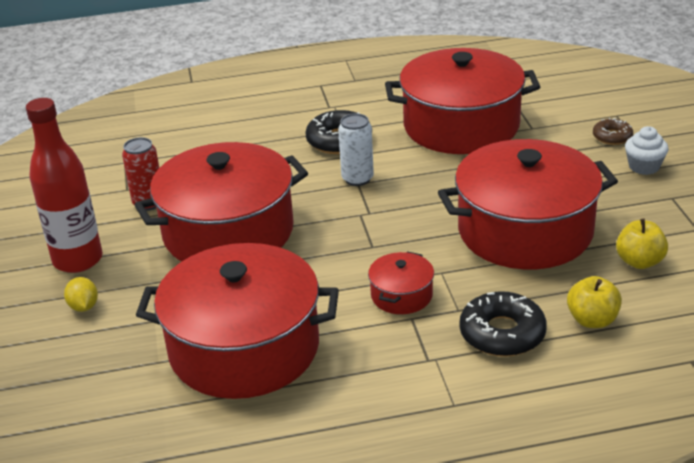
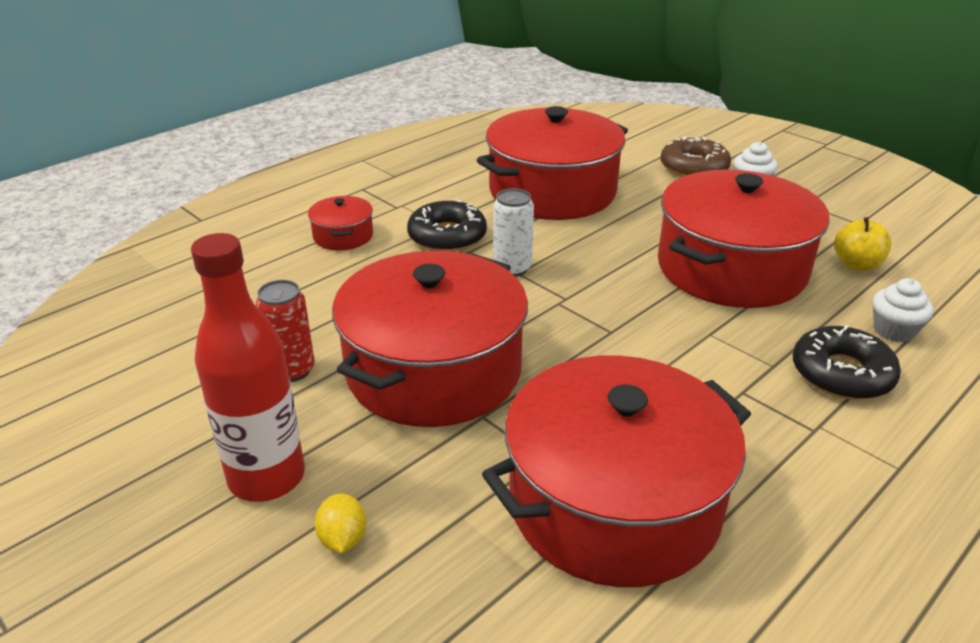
camera: 35 degrees left, 0 degrees up
(84, 307) = (343, 539): yellow lemon -> yellow lemon turned 45 degrees clockwise
(401, 295) = (703, 372): red pot -> red pot (343, 236)
(592, 320) = (893, 330): yellow apple -> white cupcake
(612, 137) = (694, 168): brown donut -> brown donut, size x1.71

